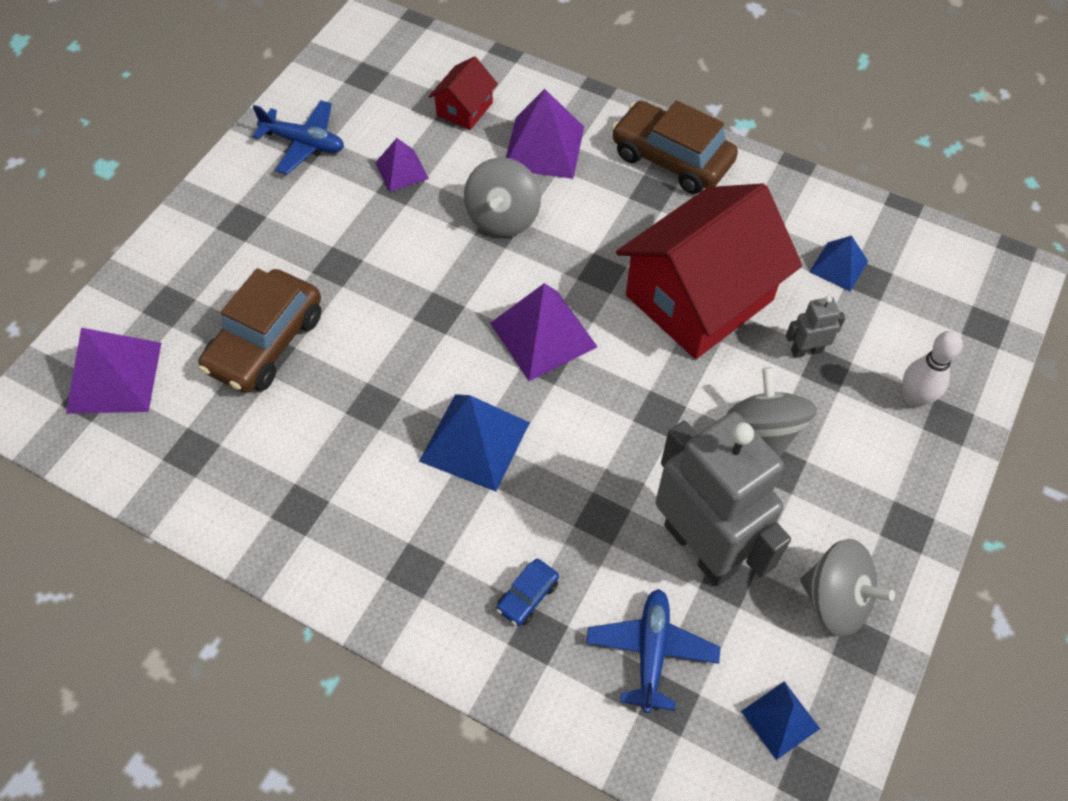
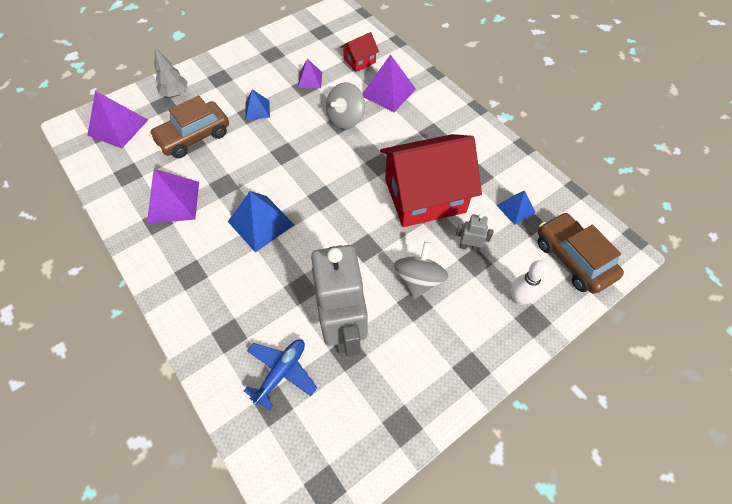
camera: 25 degrees right, 0 degrees up
(179, 278) = (175, 93): none -> grey tree
(304, 143) = (272, 52): blue plane -> none
(527, 596) = (236, 312): blue car -> none
(543, 334) = (329, 183): purple pyramid -> purple pyramid (173, 202)
(671, 158) = (453, 120): brown car -> brown car (573, 259)
(780, 719) = (328, 445): blue pyramid -> blue pyramid (257, 110)
(836, 600) = (402, 392): grey spinning top -> none

